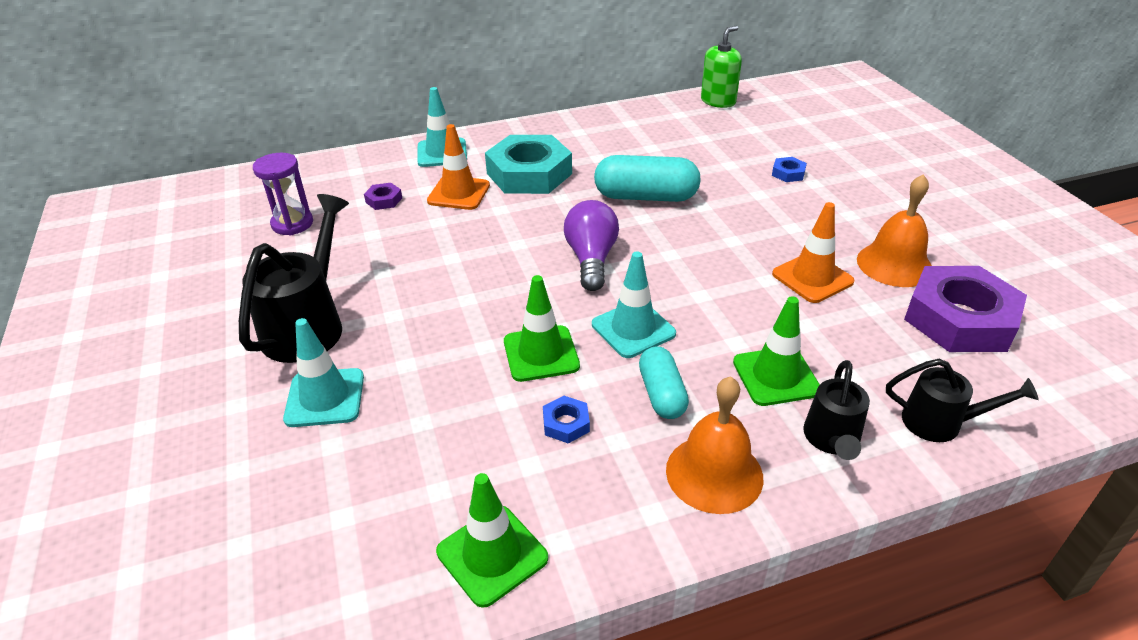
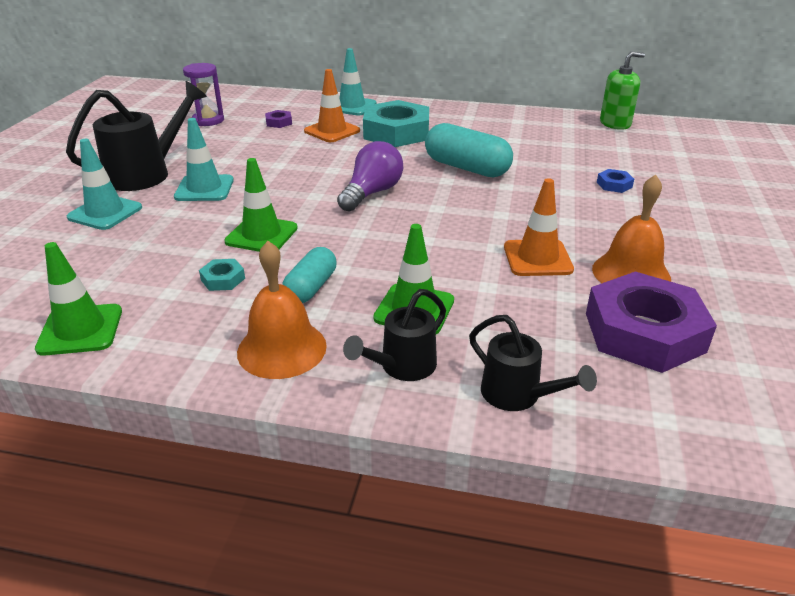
camera: 30 degrees right, 5 degrees down
(566, 423) = (223, 279): blue nut -> turquoise nut
(633, 329) = (345, 243): turquoise traffic cone -> turquoise traffic cone (204, 188)

